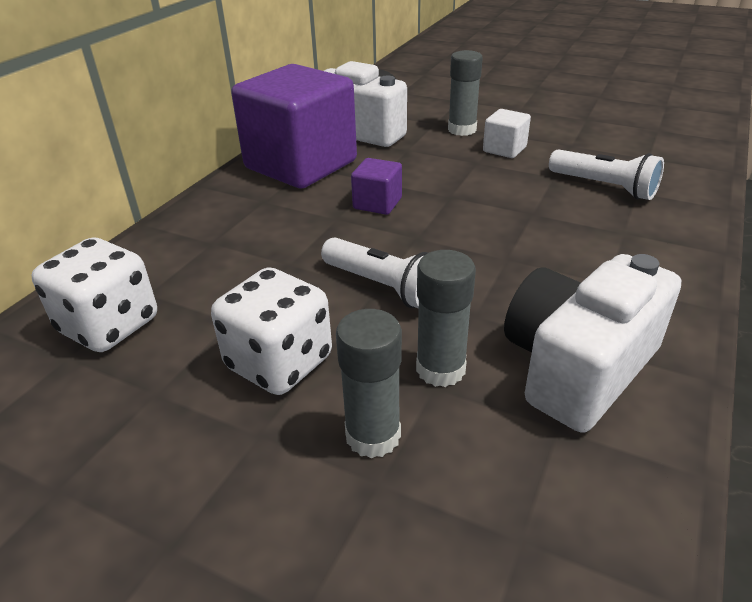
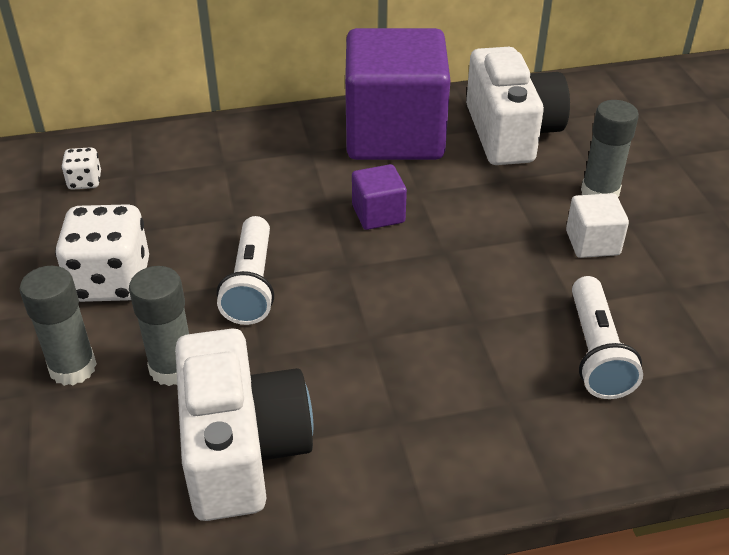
camera: 50 degrees right, 5 degrees up
(109, 326) = (85, 181): white dice -> white dice, size x0.49
(577, 367) = (242, 449): white camera -> white camera turned 75 degrees clockwise

